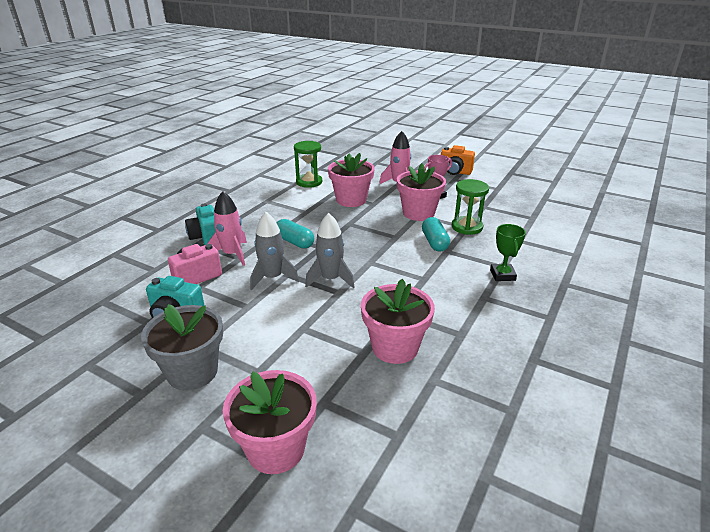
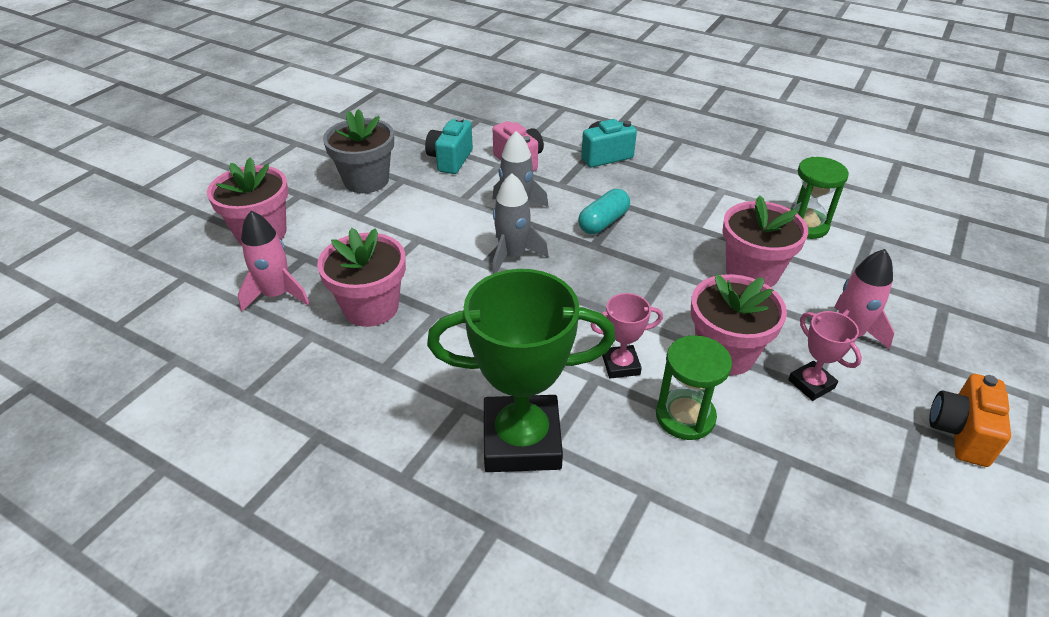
camera: 90 degrees right, 10 degrees up
(232, 254) = (568, 178): pink rocket -> pink rocket (277, 295)
(434, 242) = (621, 365): turquoise capsule -> pink trophy
(502, 275) = (522, 440): green trophy -> green trophy, size x2.12

